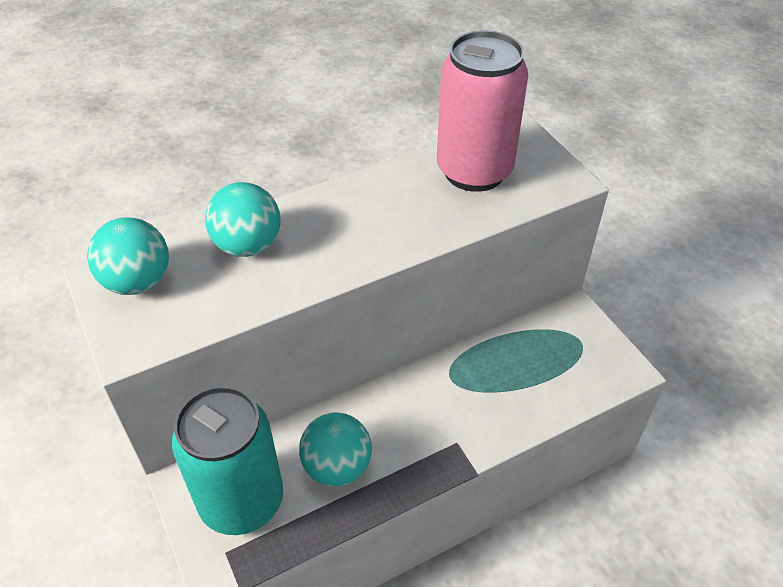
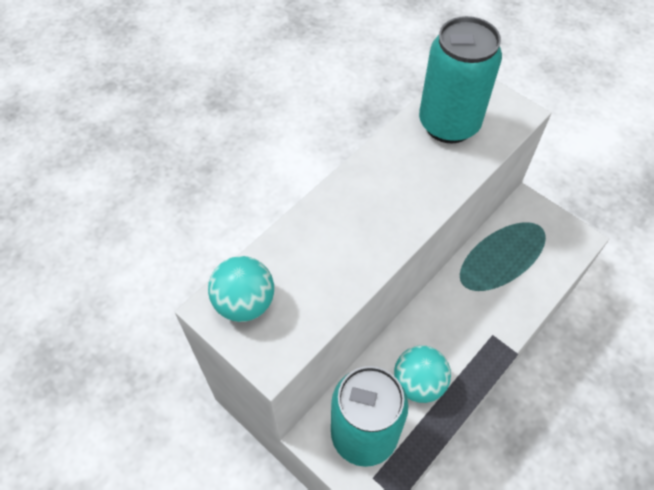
camera: 20 degrees left, 10 degrees up
(248, 245) = (313, 243): turquoise ball -> none
(474, 171) = (449, 124): pink can -> turquoise can

